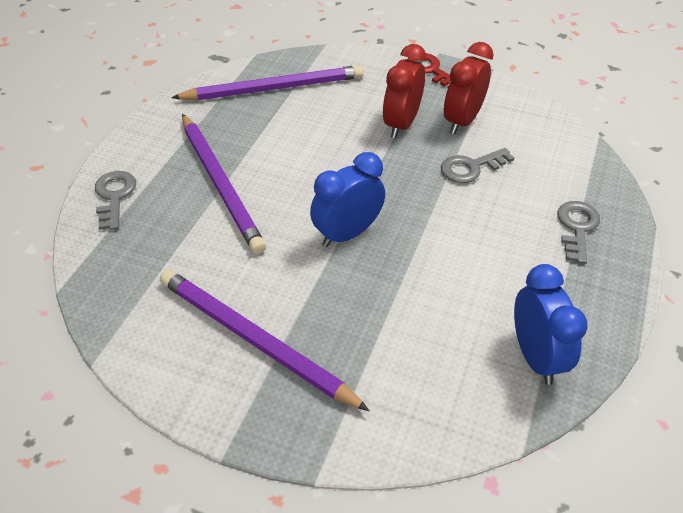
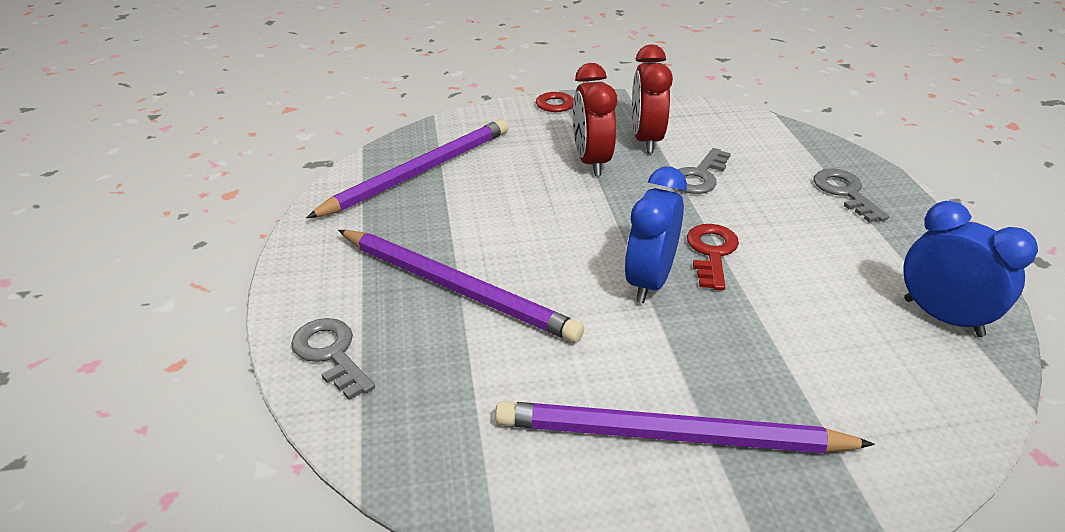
camera: 30 degrees left, 10 degrees down
(414, 231) = (711, 252): none -> red key

